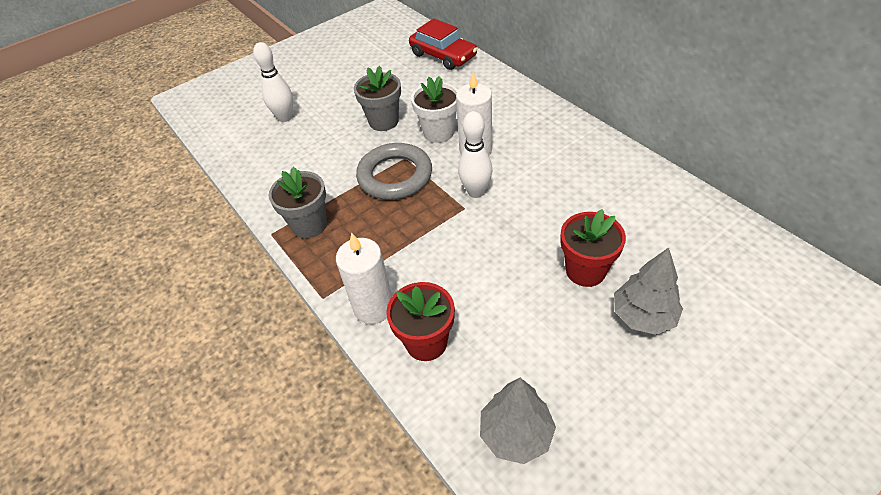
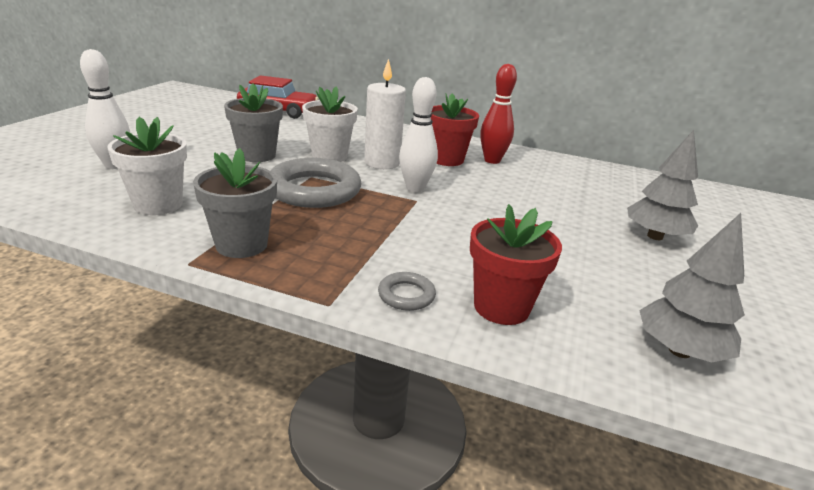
camera: 40 degrees left, 20 degrees down
(286, 169) = (158, 205): none -> white flower pot
(373, 307) = (406, 295): white candle -> grey ring
(585, 167) = (492, 160): none -> red bowling pin
(585, 271) = (575, 219): red flower pot -> red flower pot (446, 159)

